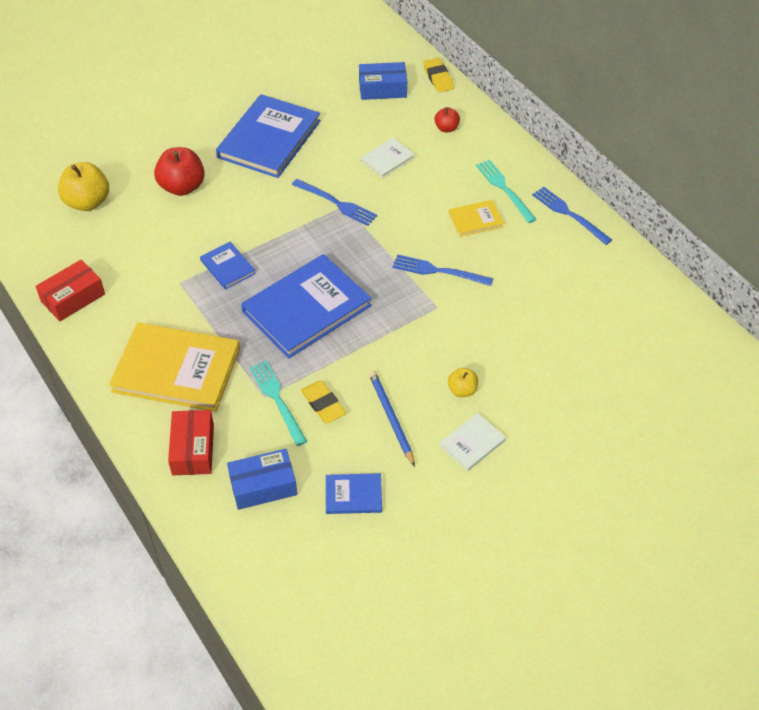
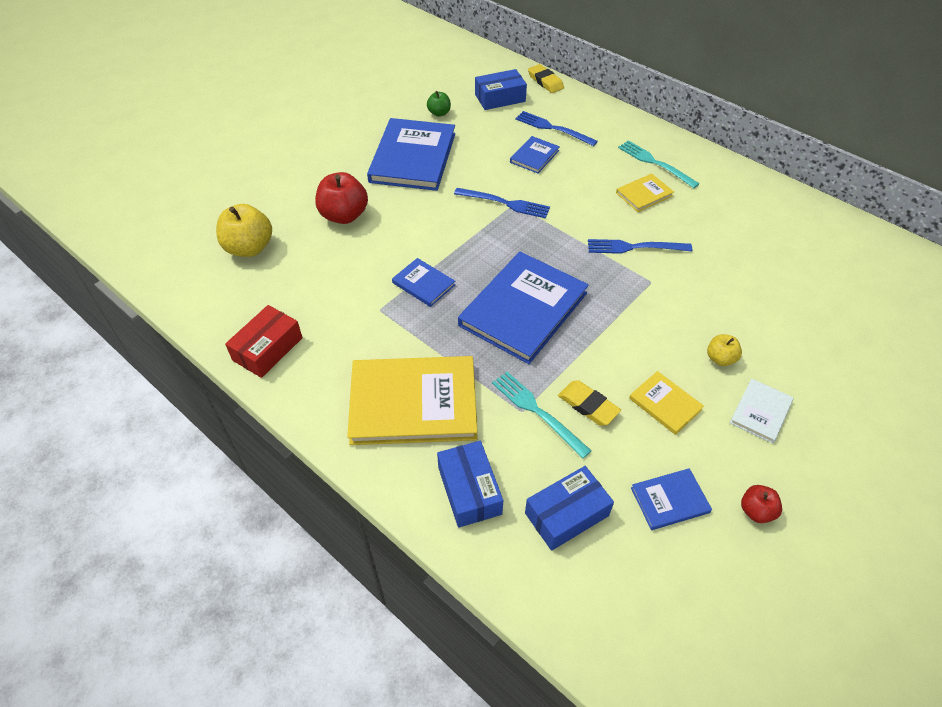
camera: 15 degrees left, 0 degrees up
(193, 449) = (469, 490): red box -> blue box
(314, 95) = (439, 113): none -> green apple
(387, 159) = (534, 156): white book -> blue book
(391, 418) = (665, 404): blue pencil -> yellow book
(446, 128) = (575, 121): red apple -> red apple (756, 511)
(569, 214) = (724, 174): blue fork -> blue fork (552, 128)

